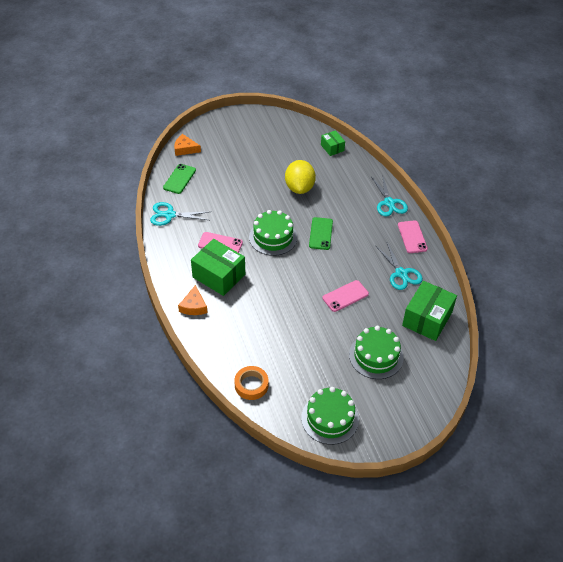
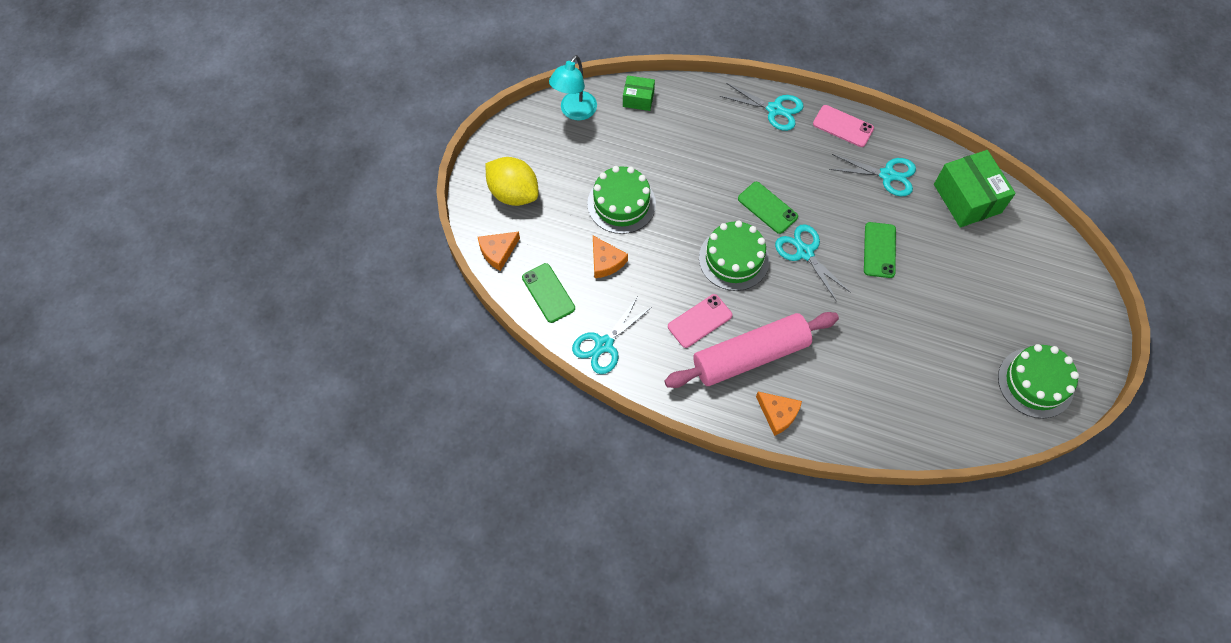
camera: 50 degrees left, 15 degrees up
(219, 189) = (606, 261): none -> orange cheese
(219, 276) = (750, 356): green box -> pink rolling pin
(251, 385) = (939, 429): orange tape -> none
(297, 130) = (574, 112): none -> turquoise lamp
(299, 187) = (676, 177): yellow lemon -> yellow lemon (514, 193)
(308, 264) = (805, 252): none -> turquoise scissors
(345, 296) = (879, 250): pink phone -> green phone
(376, 356) = (983, 281): green cake -> green cake (621, 203)

